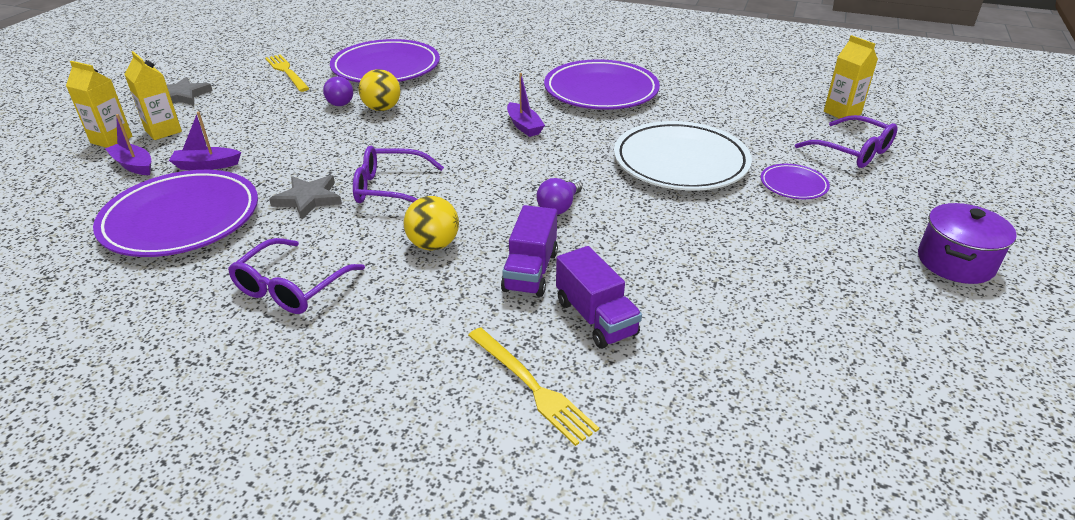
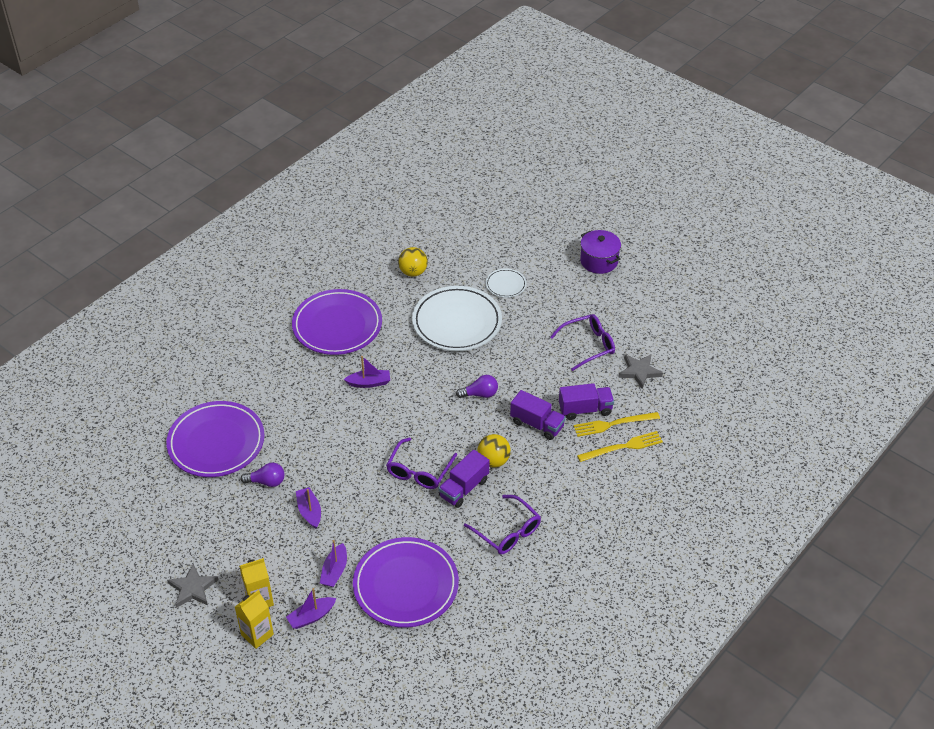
camera: 70 degrees left, 10 degrees up
(286, 72) = (183, 511): yellow fork -> yellow fork (613, 424)
(300, 132) = (309, 511): none -> purple boat
(308, 199) = (412, 515): grey star -> grey star (639, 371)
(370, 230) = (464, 488): none -> purple truck
(382, 109) = (296, 457): yellow ball -> yellow ball (413, 272)
(559, 207) = (480, 394): purple light bulb -> purple light bulb turned 60 degrees counterclockwise
(793, 185) = (506, 285): purple plate -> white plate
(842, 113) = (436, 223): yellow carton -> none
(853, 152) = (484, 242): purple glasses -> purple glasses (588, 345)

